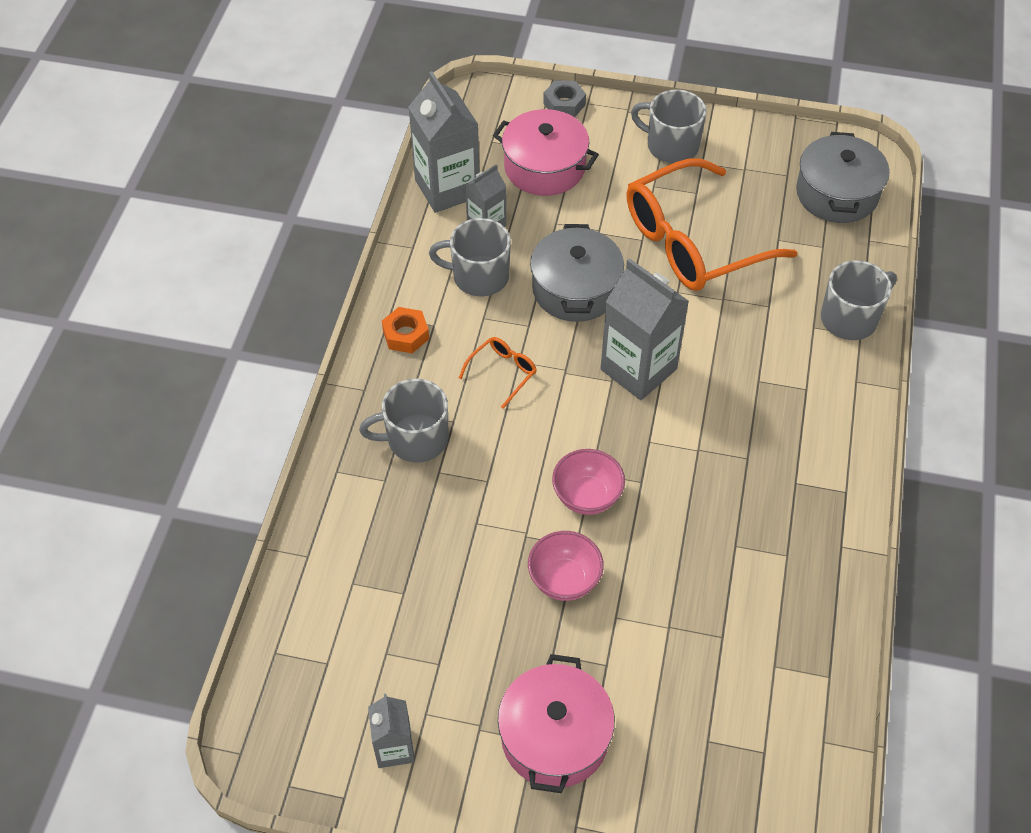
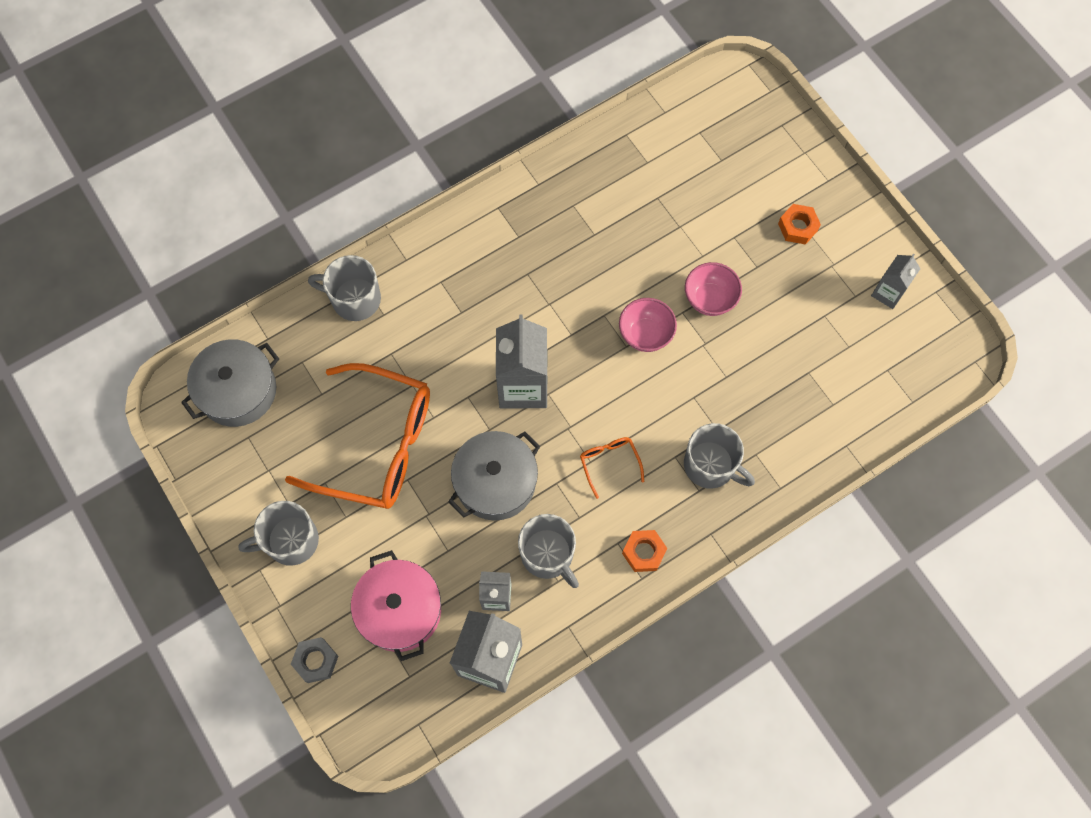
camera: 135 degrees left, 15 degrees up
(503, 372) = (609, 463): orange glasses -> orange glasses turned 75 degrees clockwise
(555, 737) = (797, 227): pink pot -> orange nut
(671, 146) = (290, 541): grey mug -> grey mug turned 90 degrees clockwise

